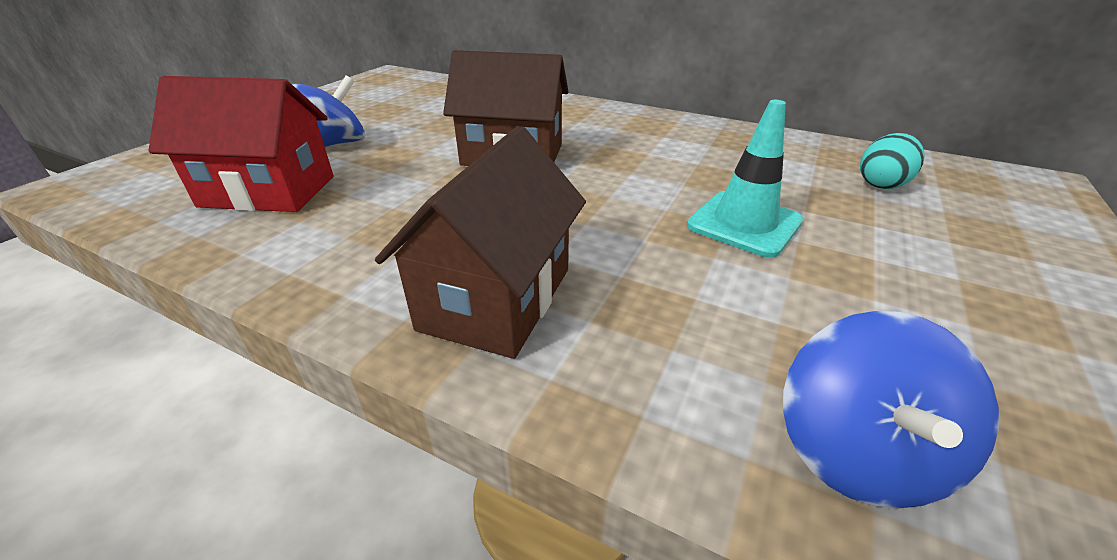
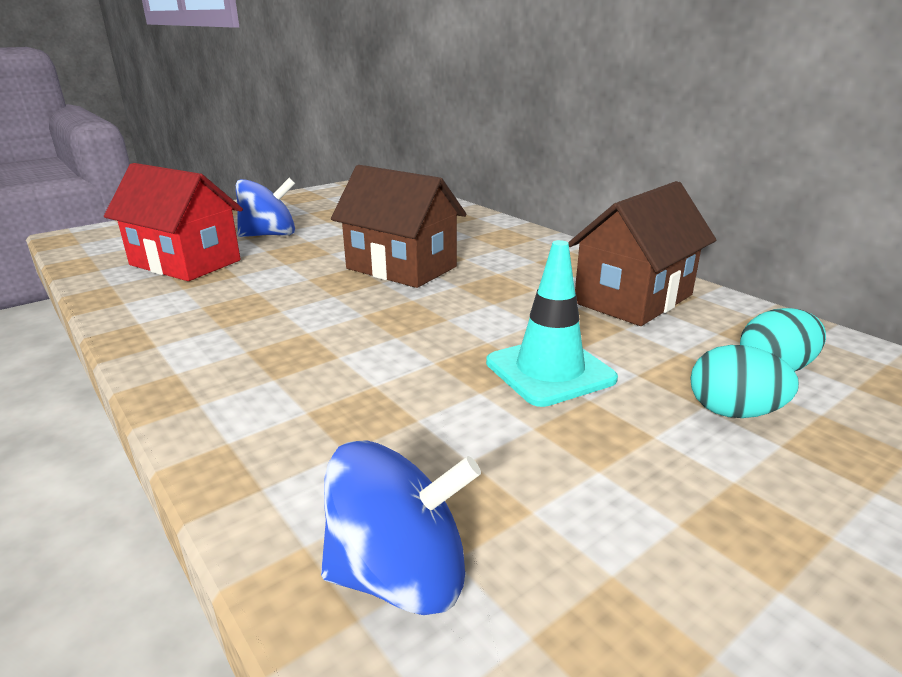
camera: 25 degrees right, 10 degrees down
(497, 298) = (255, 376): brown house -> brown house (633, 299)
(856, 451) = (400, 575): blue spinning top -> blue spinning top turned 135 degrees counterclockwise
(898, 224) = (733, 412): none -> turquoise egg

